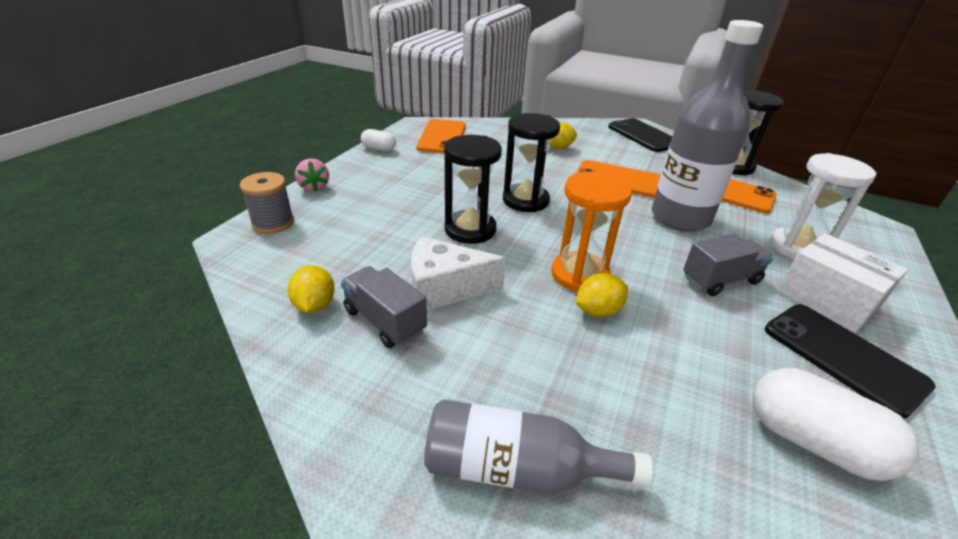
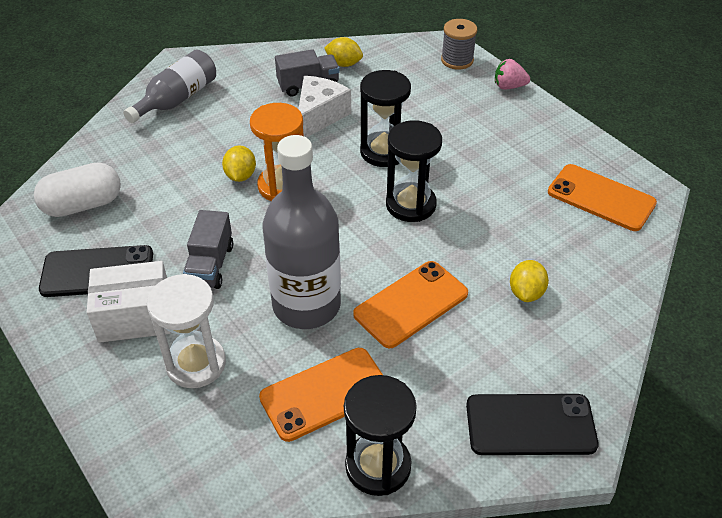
camera: 120 degrees right, 10 degrees up
(379, 149) = (582, 140): white capsule -> none

